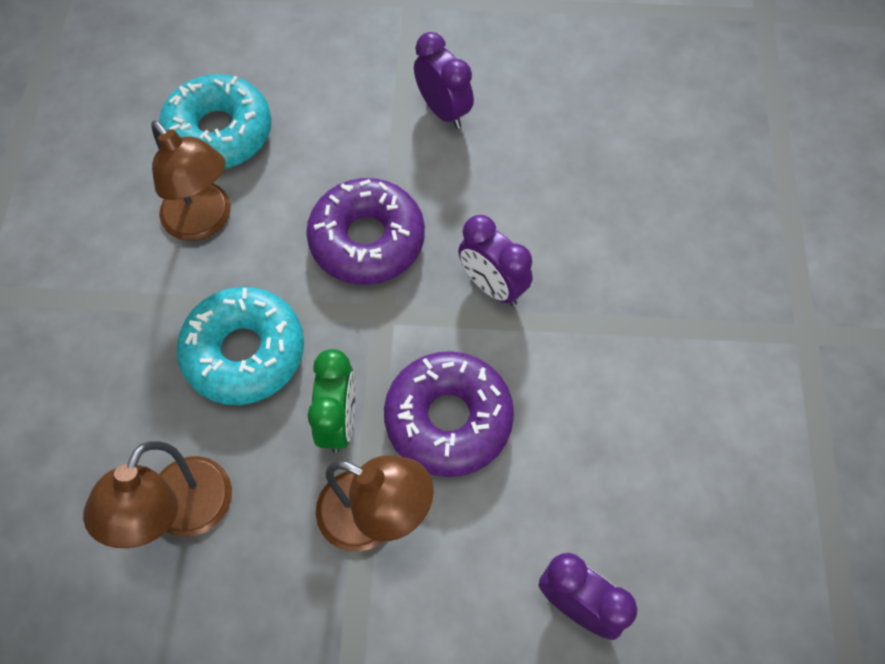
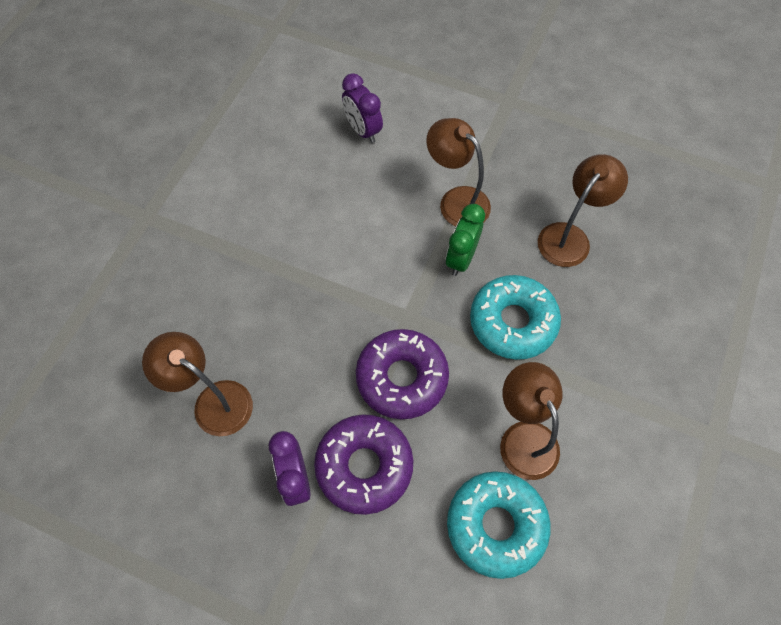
camera: 160 degrees left, 0 degrees up
(448, 419) = (392, 238): purple donut -> purple donut (364, 466)
(492, 286) = (327, 312): purple clock -> none
(571, 151) = (213, 401): none -> brown lamp

